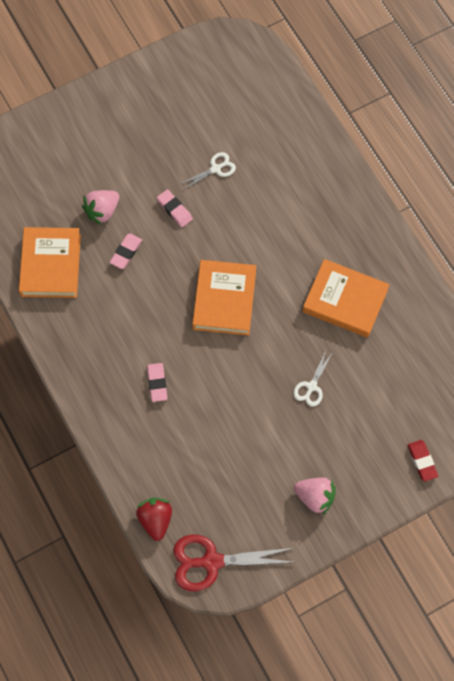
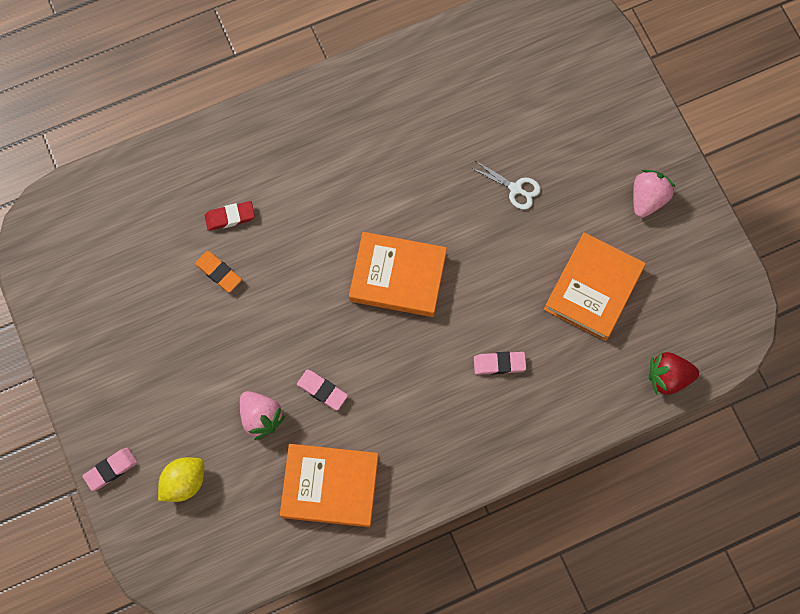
camera: 85 degrees left, 5 degrees up
(49, 164) = (184, 482): none -> yellow lemon
(174, 210) = (269, 327): pink eraser -> pink eraser (111, 469)
(211, 562) = (719, 317): red scissors -> none
(215, 169) = (218, 272): white scissors -> orange eraser
(345, 301) = (411, 141): orange book -> orange book (593, 289)
(422, 461) = (611, 82): red eraser -> red eraser (230, 217)

